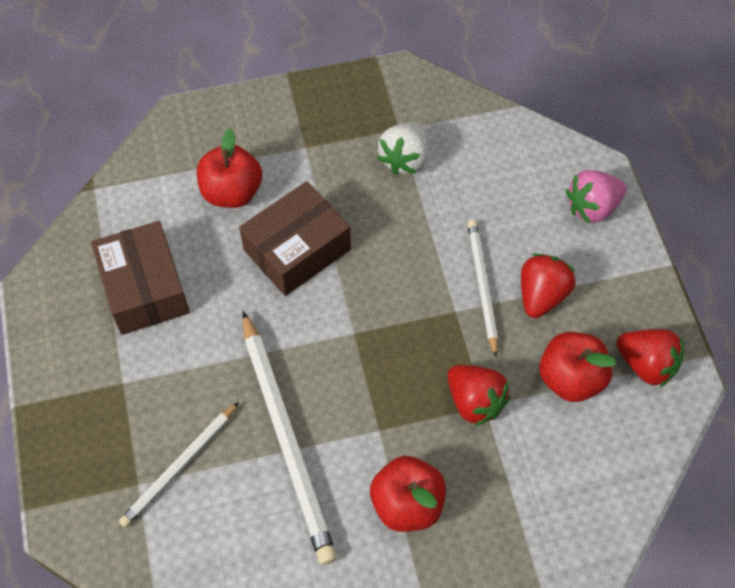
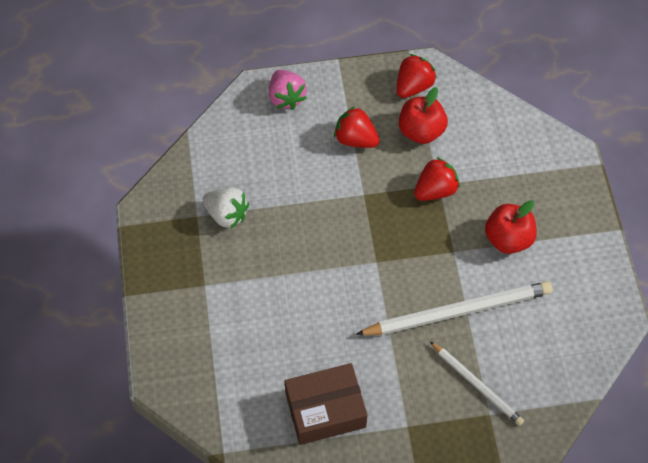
camera: 85 degrees left, 0 degrees up
(232, 192) = (241, 342): red apple -> none
(297, 250) = (301, 296): brown box -> none
(482, 286) = (344, 175): white pencil -> none

